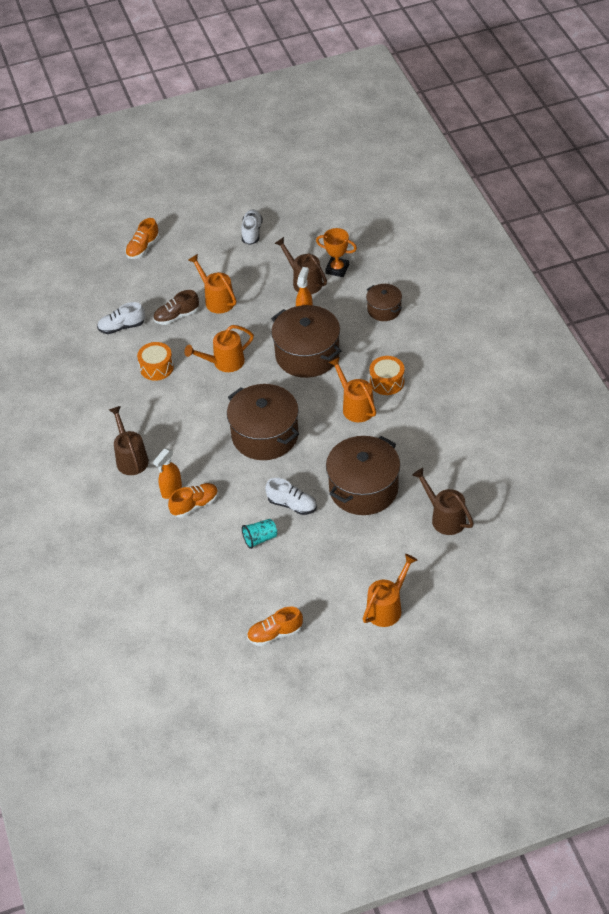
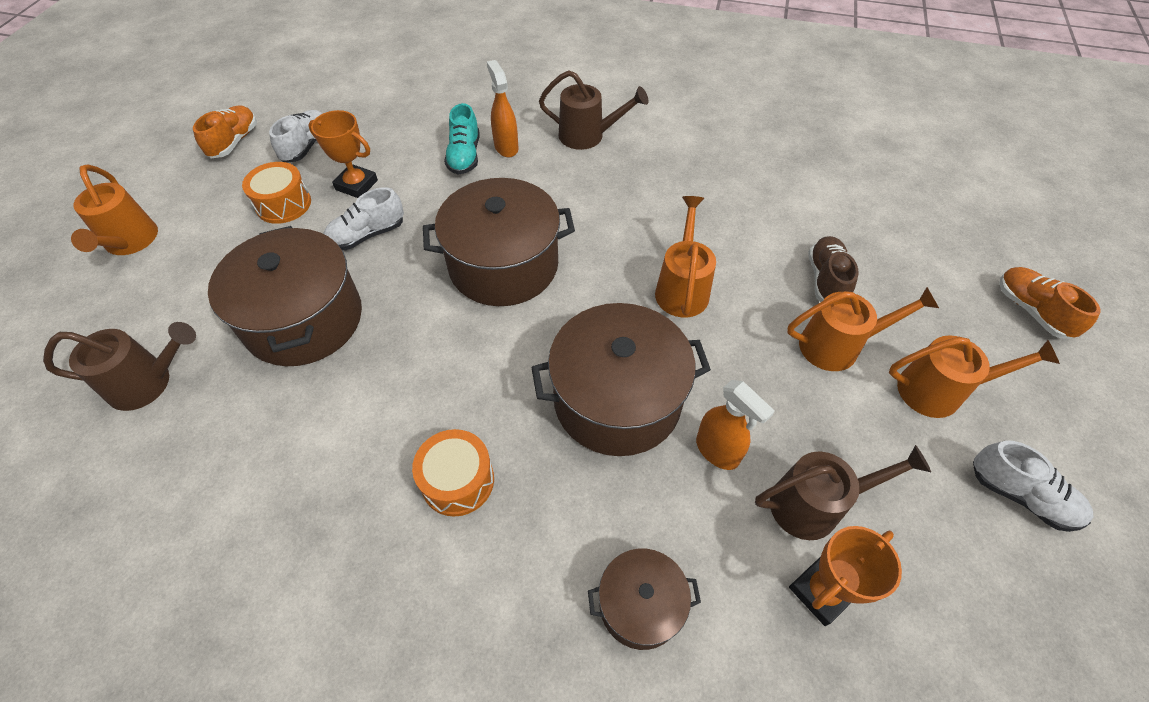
camera: 120 degrees right, 5 degrees up
(122, 327) = (839, 215): white shoe -> white shoe (307, 146)
(156, 367) = (728, 216): orange drum -> orange drum (283, 204)
(195, 505) = (464, 156): orange shoe -> turquoise shoe
(260, 539) = (356, 185): turquoise cup -> orange trophy
(355, 406) = (451, 400): orange watering can -> orange watering can (940, 391)

